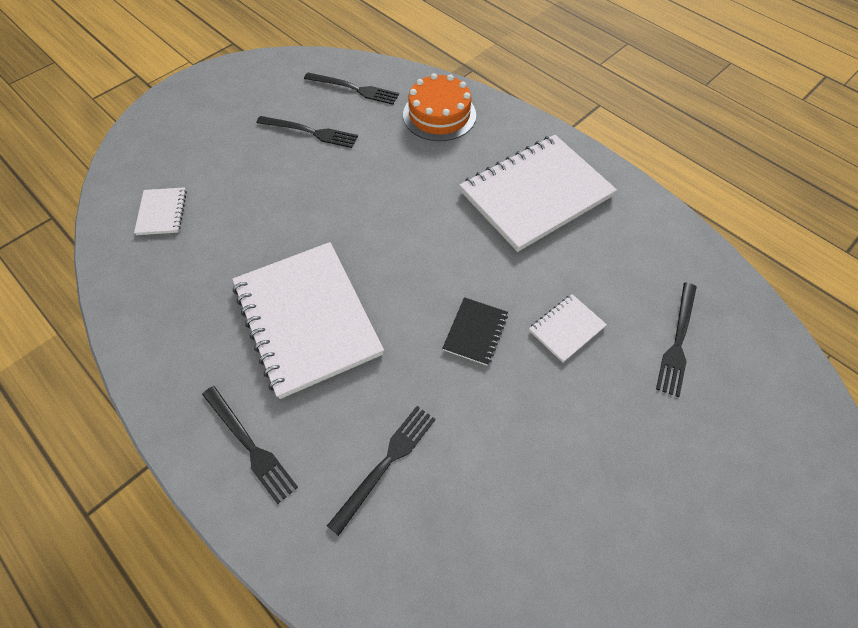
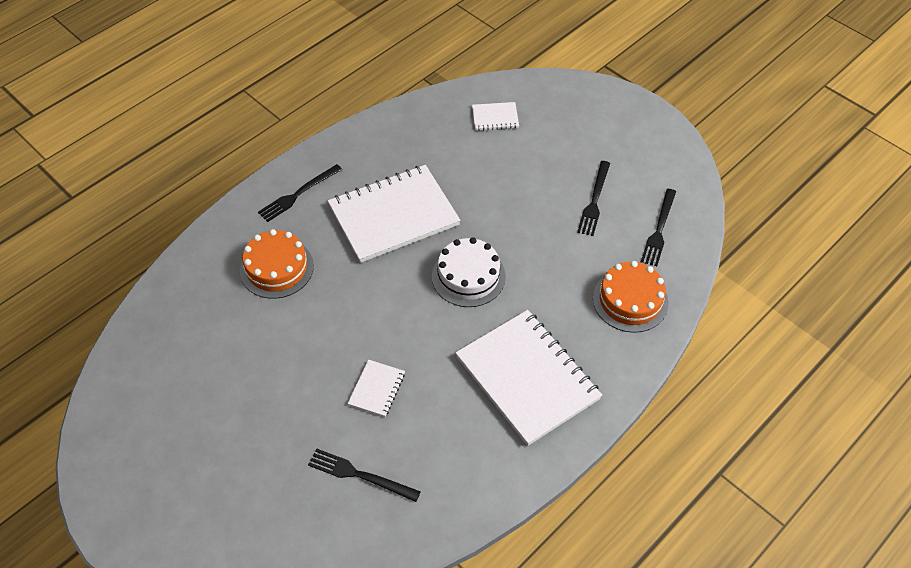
camera: 90 degrees right, 5 degrees down
(386, 463) = (277, 268): black fork -> orange cake
(407, 241) = (468, 276): none -> white cake
(475, 332) = (377, 323): black notebook -> none
(566, 329) = (377, 389): white notebook -> white notebook turned 60 degrees clockwise

